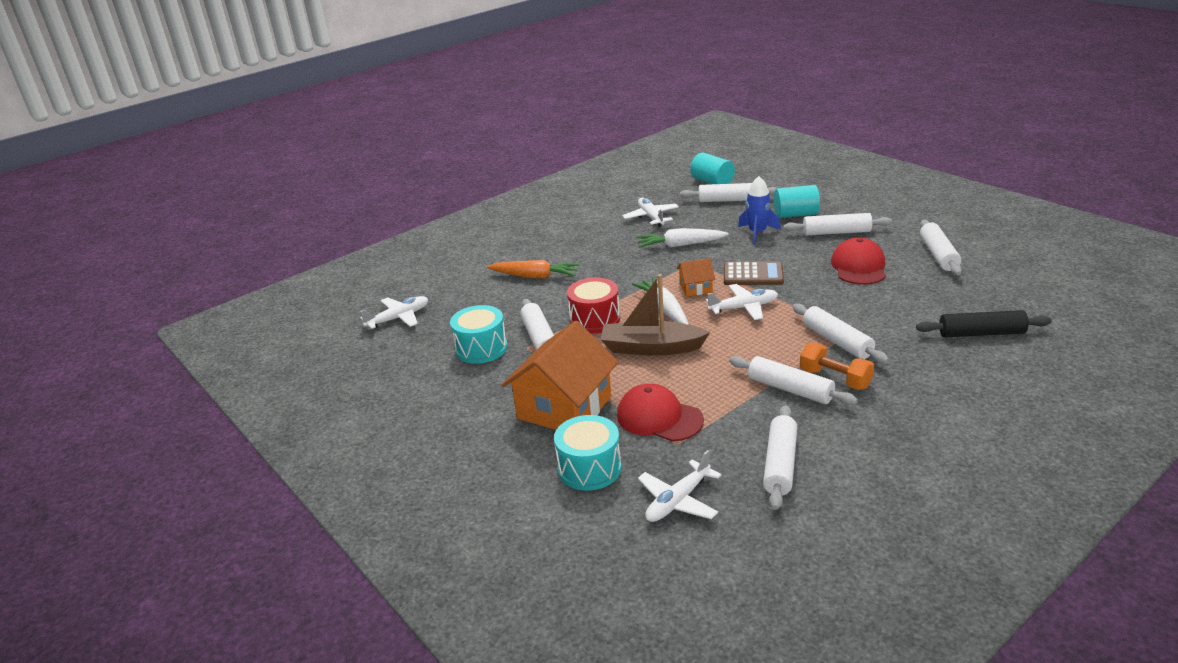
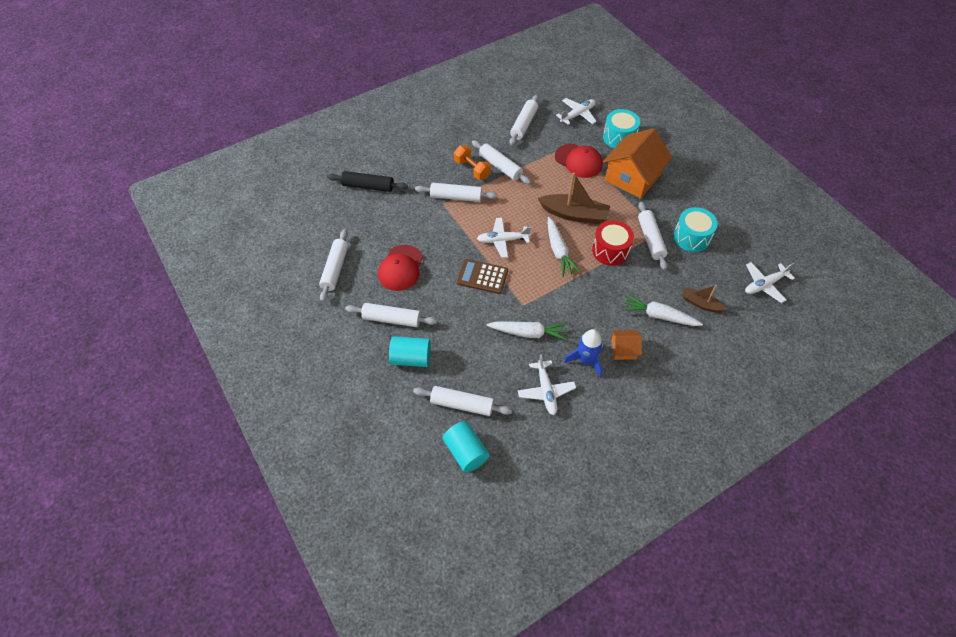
camera: 175 degrees left, 25 degrees up
(483, 292) = (701, 304): none -> brown boat
(535, 276) = (659, 316): orange carrot -> white carrot
(696, 288) = (530, 270): orange house -> orange house (623, 349)
(757, 233) = (457, 335): blue rocket -> blue rocket (586, 360)
(837, 341) = (456, 197): white rolling pin -> white rolling pin turned 60 degrees counterclockwise

